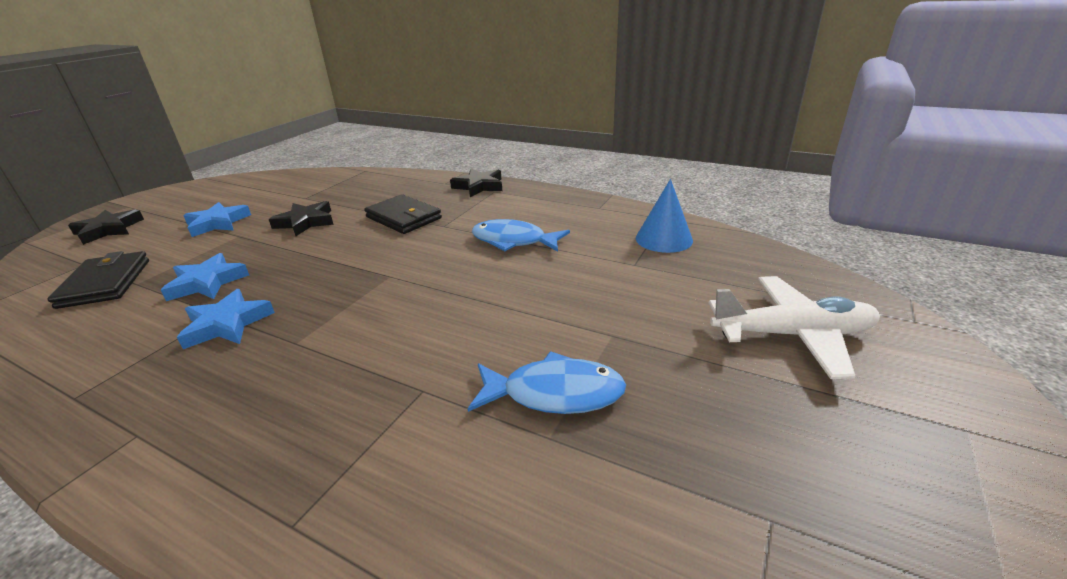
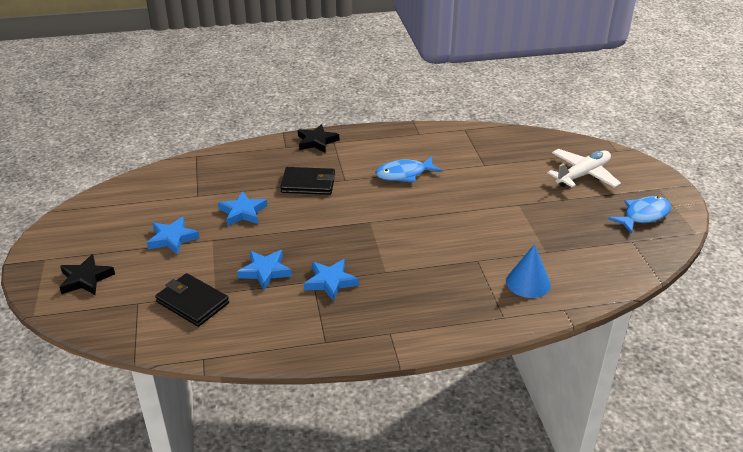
camera: 40 degrees left, 5 degrees up
(305, 222) = (243, 212): black star -> blue star
(554, 393) = (528, 237): blue fish -> blue fish (643, 215)
(664, 239) = (480, 144): blue cone -> blue cone (528, 283)

